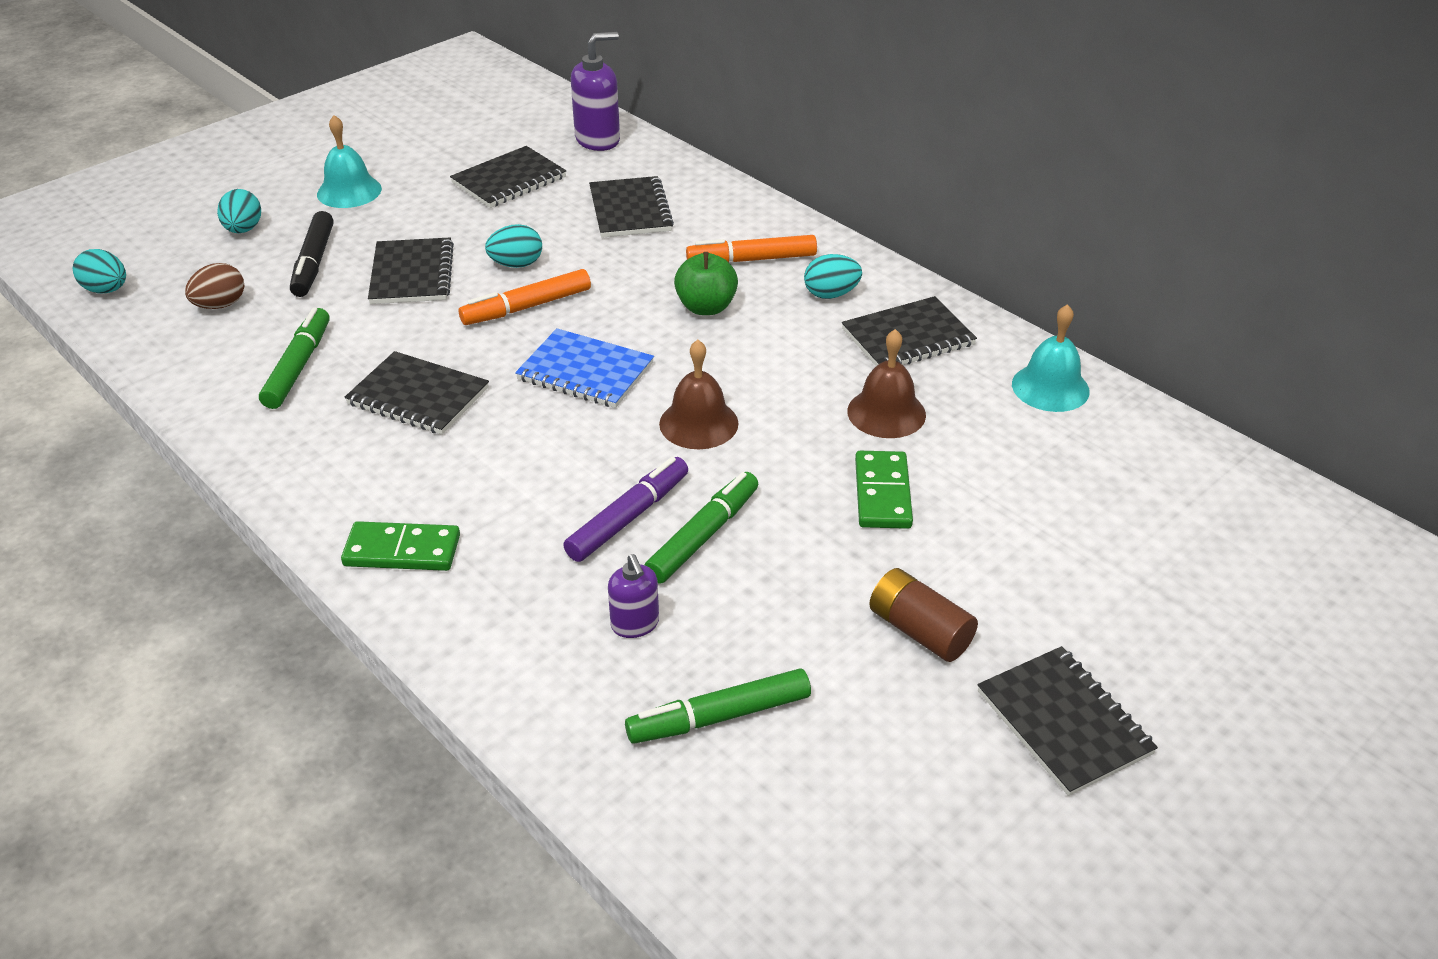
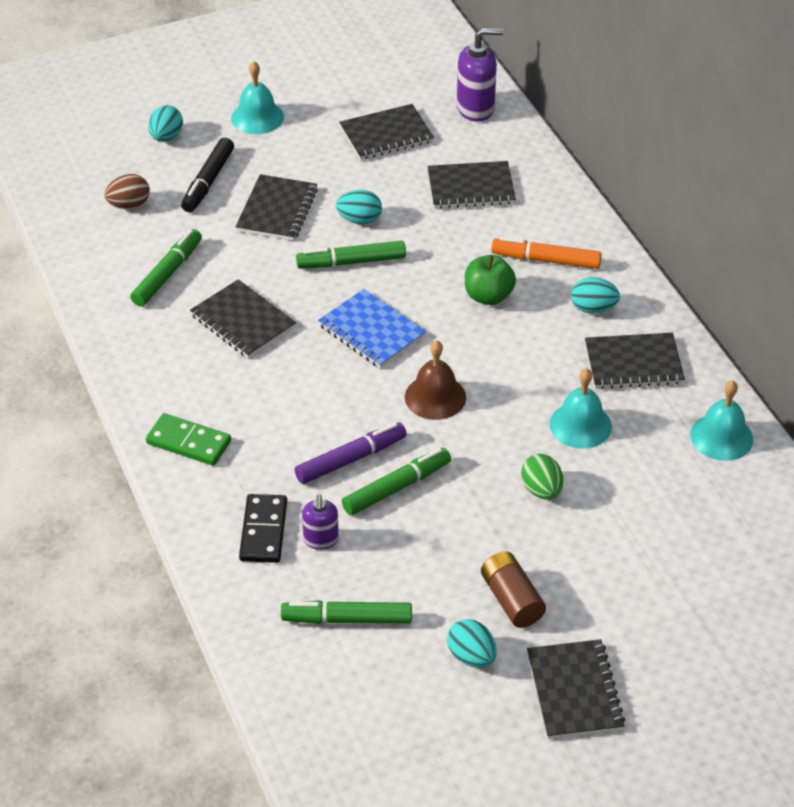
camera: 20 degrees right, 5 degrees up
(106, 290) = (53, 171): turquoise egg -> turquoise egg (471, 656)
(526, 307) = (351, 262): orange marker -> green marker
(552, 634) = (263, 531): none -> black domino
(630, 210) = (471, 188): black notebook -> black notebook turned 75 degrees clockwise
(882, 493) = (541, 490): green domino -> green egg
(886, 413) = (580, 425): brown bell -> turquoise bell

